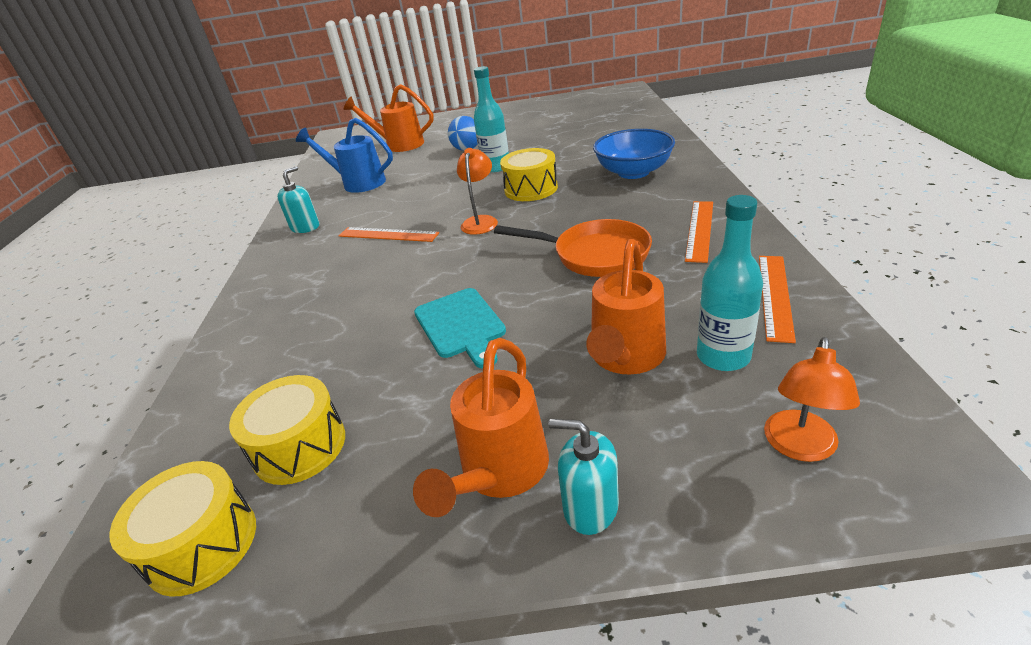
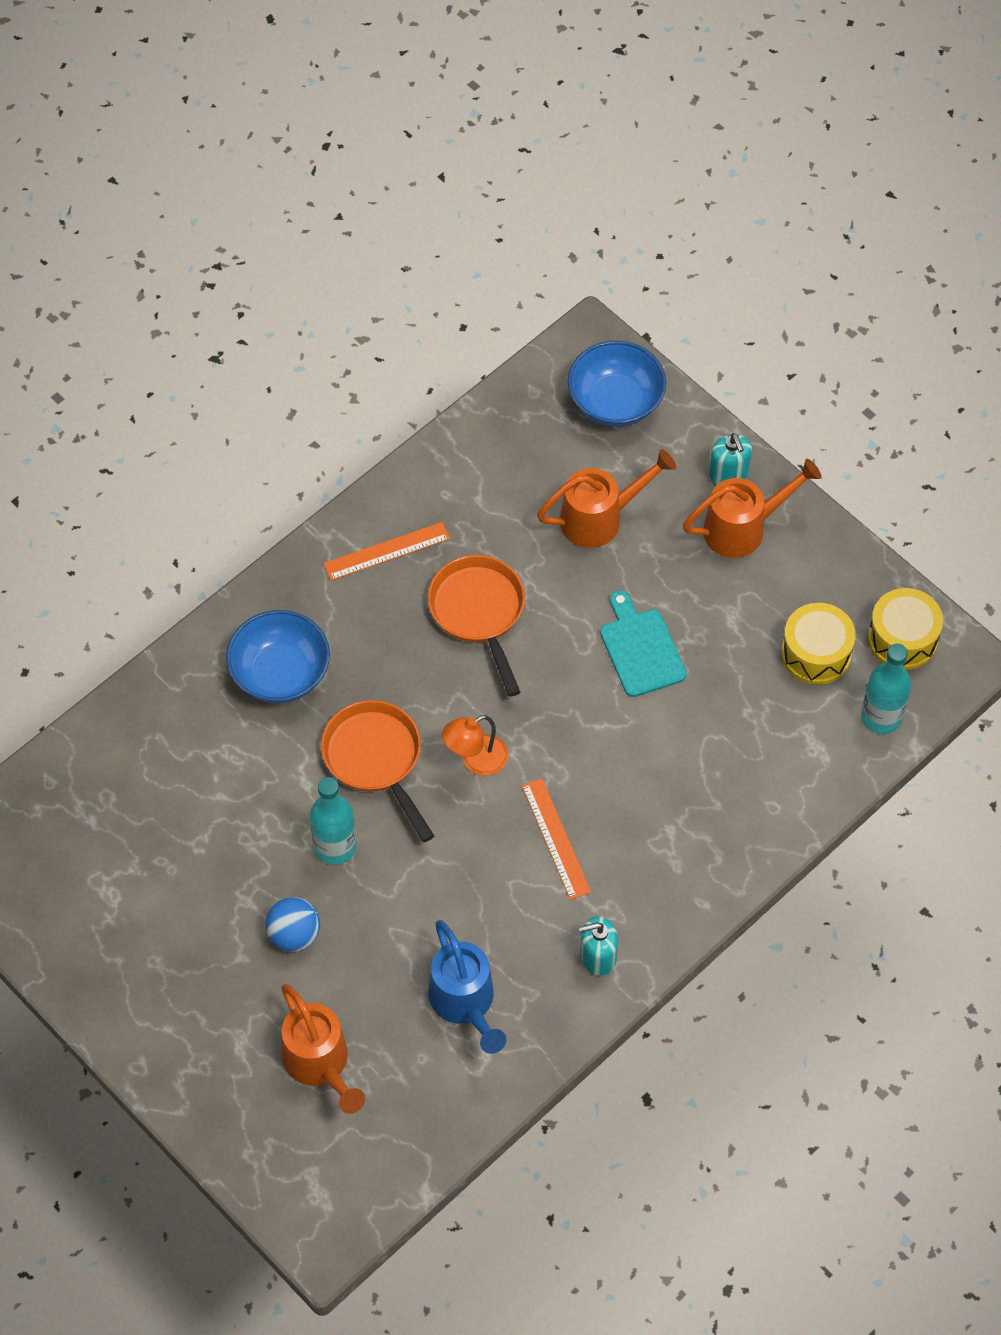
camera: 135 degrees left, 25 degrees up
(461, 325) = (640, 649): turquoise cutting board -> turquoise cutting board turned 45 degrees counterclockwise
(531, 189) = (376, 759): yellow drum -> orange pan
(723, 356) = (559, 465): turquoise bottle -> turquoise bottle (881, 717)
(775, 295) = (465, 461): orange ruler -> none
(799, 447) = (615, 402): orange lamp -> blue bowl

